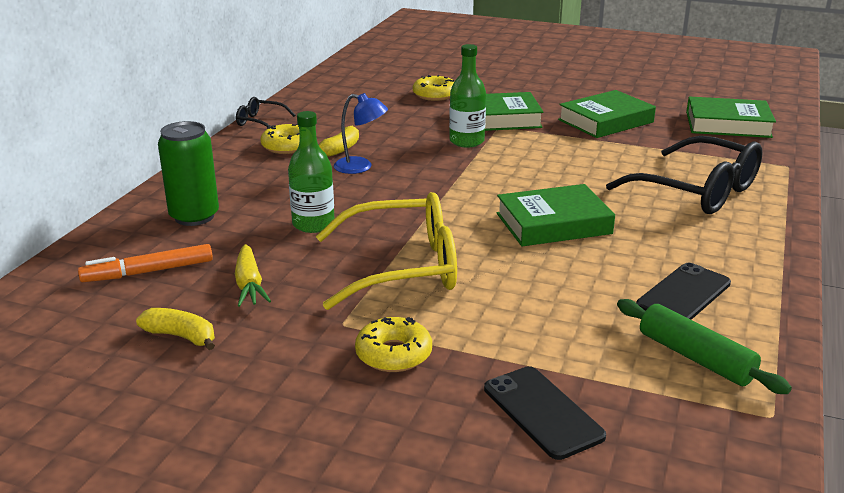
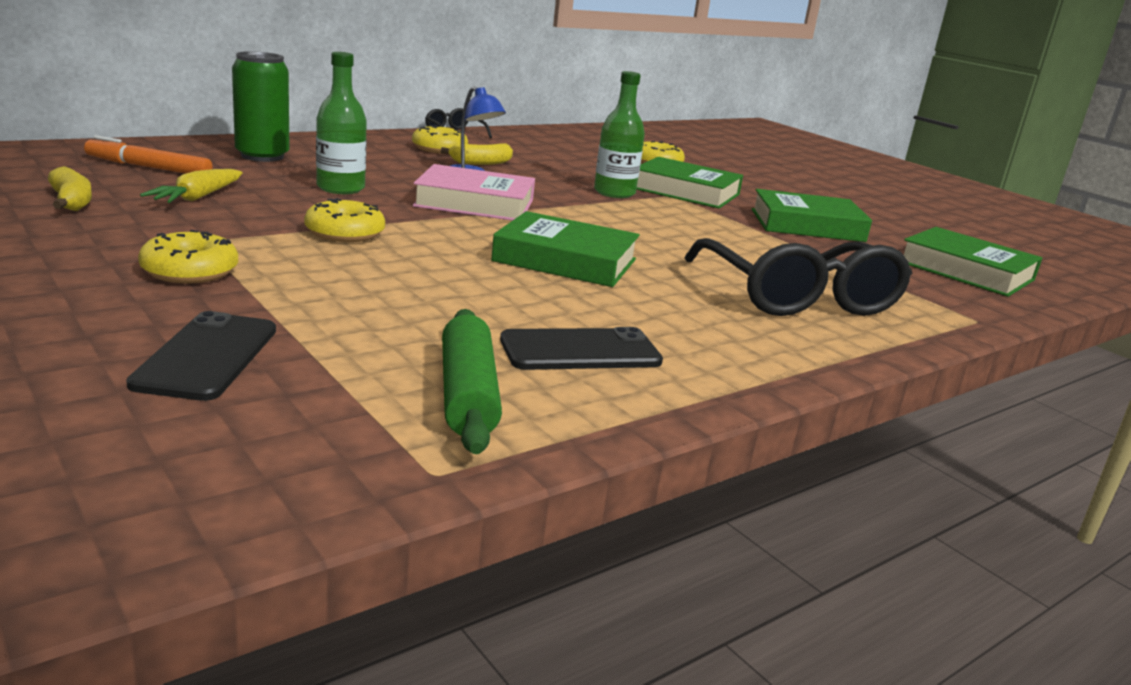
camera: 30 degrees right, 5 degrees down
(403, 267) = (345, 233): yellow glasses -> yellow donut
(415, 195) = (474, 203): none -> pink book

